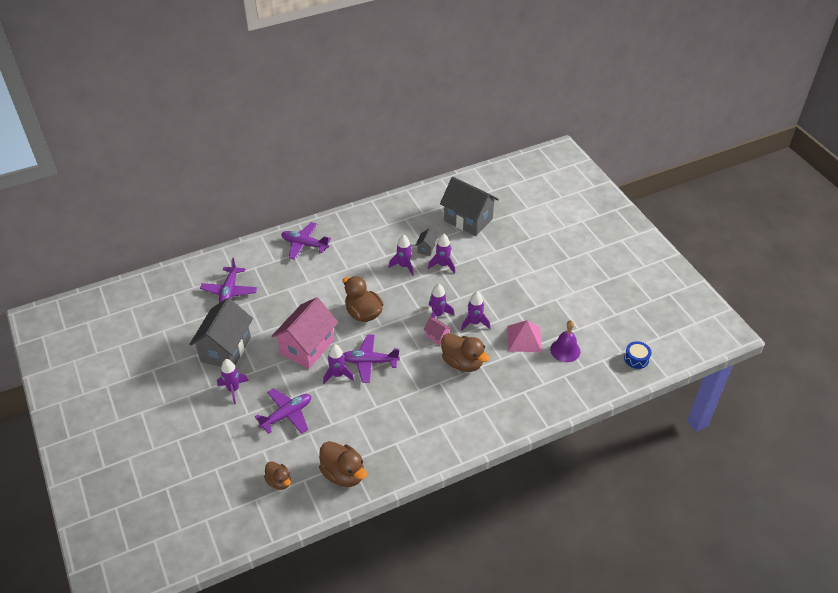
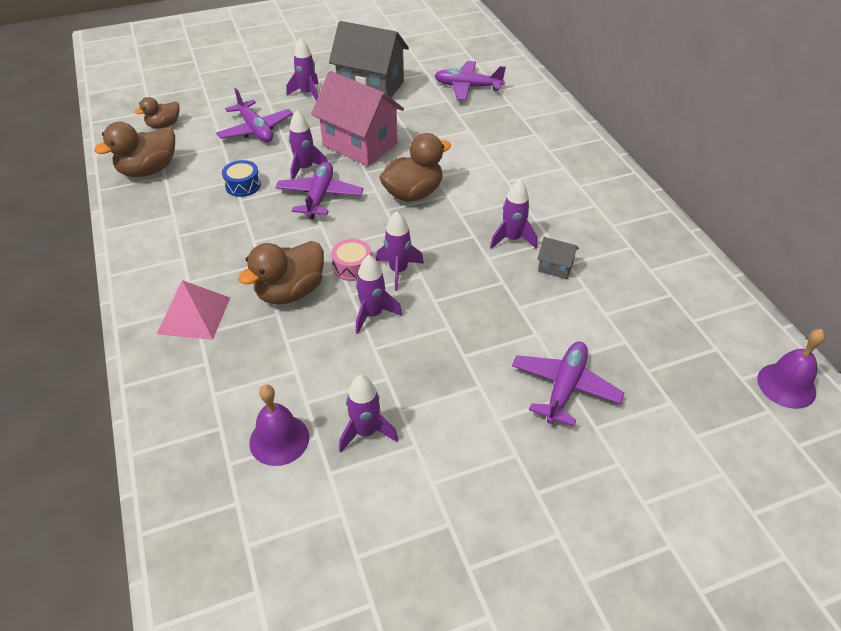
camera: 95 degrees right, 0 degrees up
(304, 244) = (557, 143): purple plane -> purple plane (564, 387)
(437, 336) = (352, 267): pink house -> pink drum
(443, 265) = (514, 285): purple rocket -> purple rocket (366, 432)
(468, 220) = (641, 330): grey house -> none
(493, 178) = (786, 385): none -> purple bell
(524, 339) = (322, 379): pink pyramid -> pink pyramid (194, 315)
(636, 359) = (220, 571): blue drum -> blue drum (243, 185)

